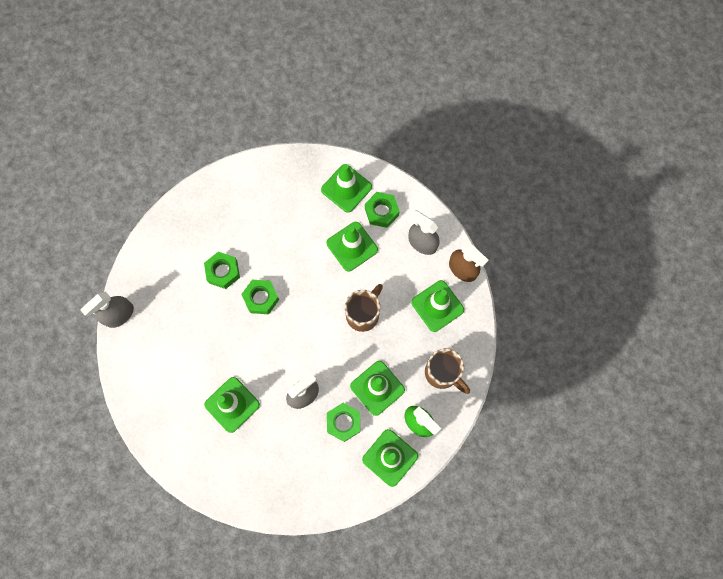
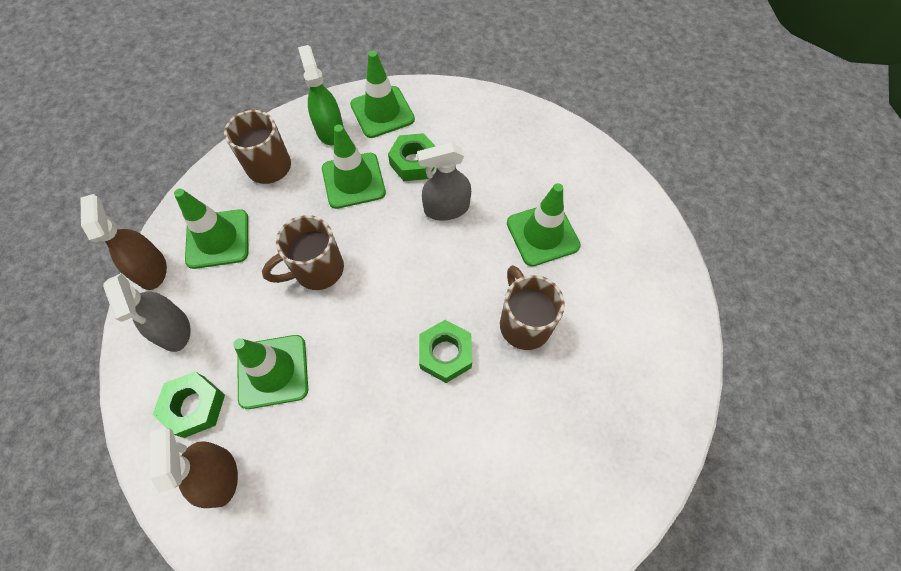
camera: 155 degrees left, 10 degrees down
(119, 315) = (675, 427): grey spray bottle -> none
(222, 337) = (524, 323): none -> brown mug
(223, 272) = (486, 423): green nut -> none
(346, 188) = (219, 476): green traffic cone -> brown spray bottle

